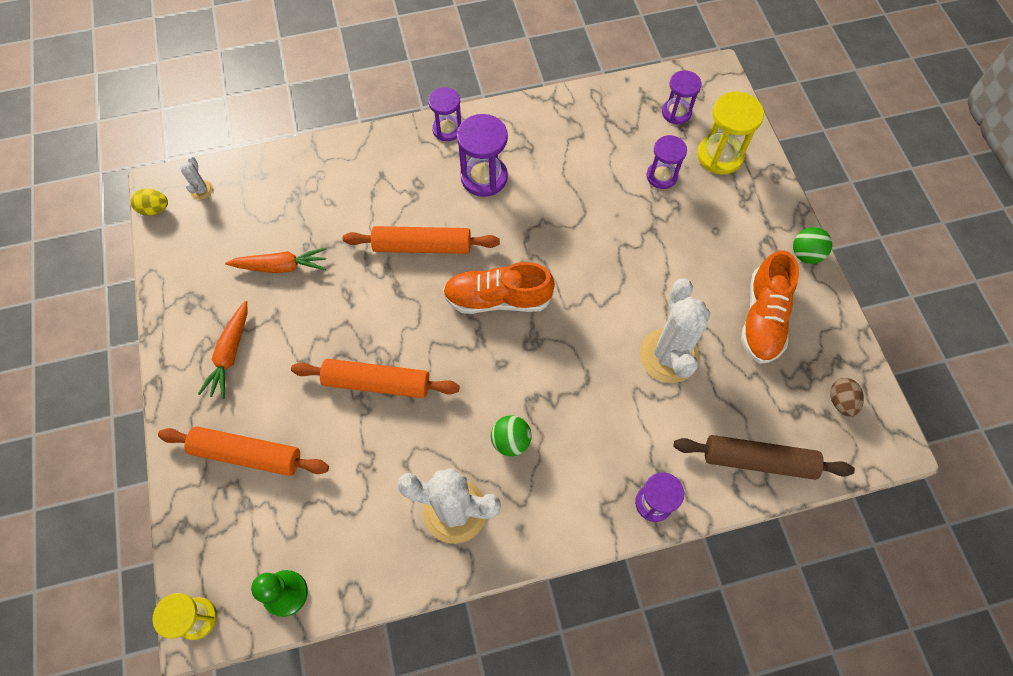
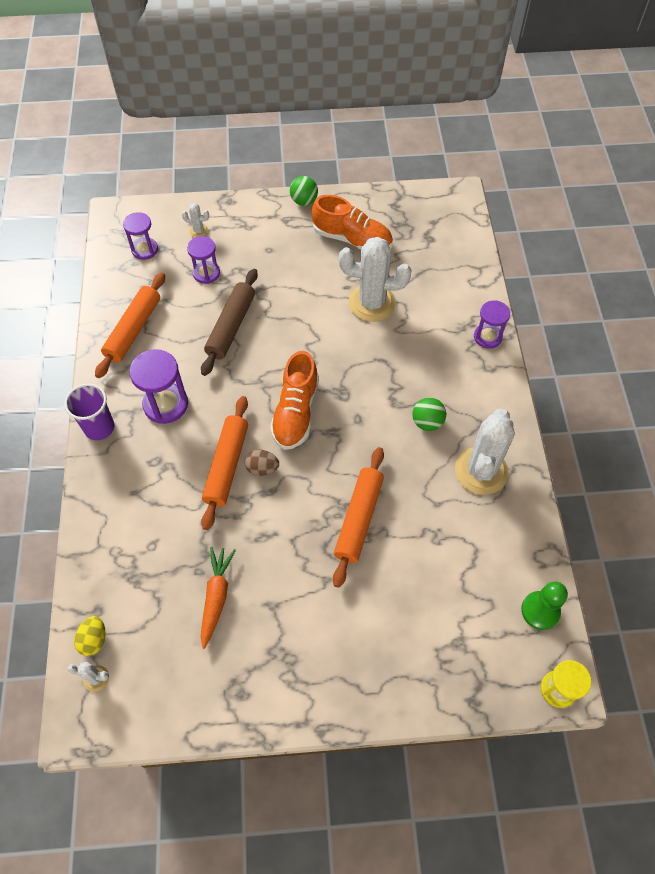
camera: 80 degrees left, 5 degrees down
(155, 209) = (106, 733): yellow egg -> yellow egg (94, 640)
(230, 354) = (304, 652): orange carrot -> none
(247, 455) = (412, 639): orange rolling pin -> orange rolling pin (134, 330)
(447, 129) = (99, 427): purple hourglass -> purple cup
(720, 156) = (198, 231): yellow hourglass -> white cactus
(758, 460) = (462, 268): brown rolling pin -> brown rolling pin (231, 326)
(840, 401) = (425, 212): brown egg -> brown egg (262, 468)

